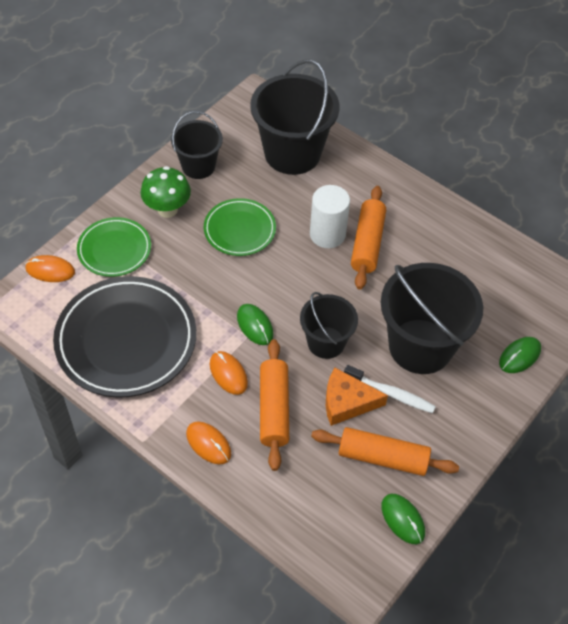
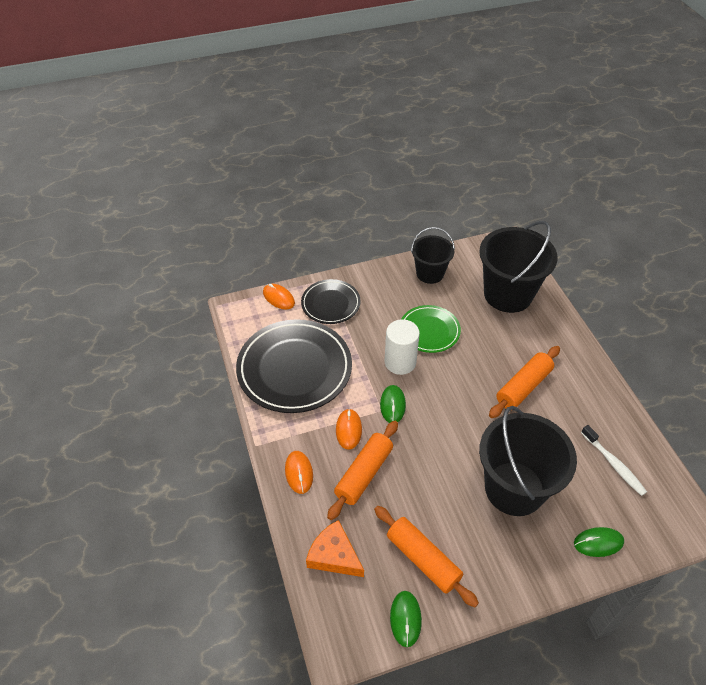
camera: 35 degrees right, 5 degrees down
(114, 249) = (330, 304): green plate -> black plate
(167, 209) = (386, 293): green mushroom -> none
(326, 342) = (438, 445): black bucket -> none
(327, 234) = (495, 365): white cylinder -> white cylinder (400, 362)
(347, 402) = (424, 499): orange cheese -> orange cheese (334, 555)
(391, 393) = (464, 512): white toothbrush -> white toothbrush (614, 464)

